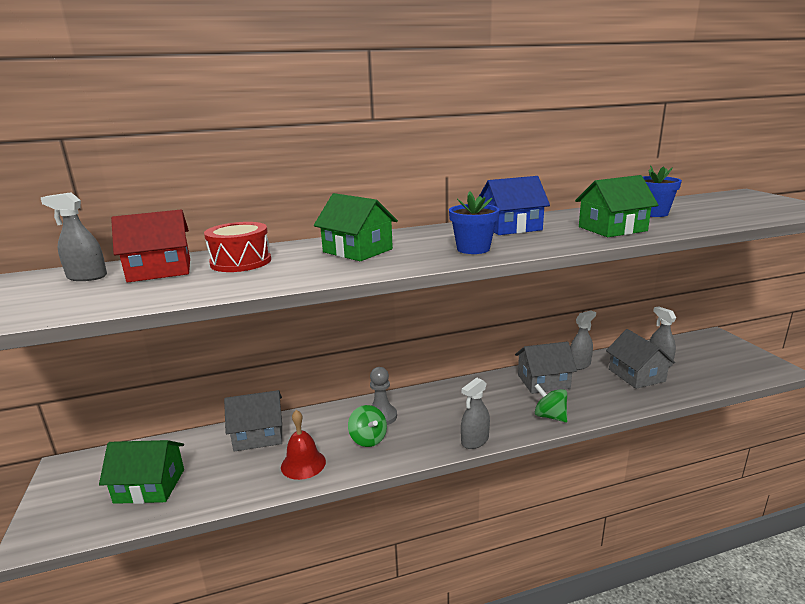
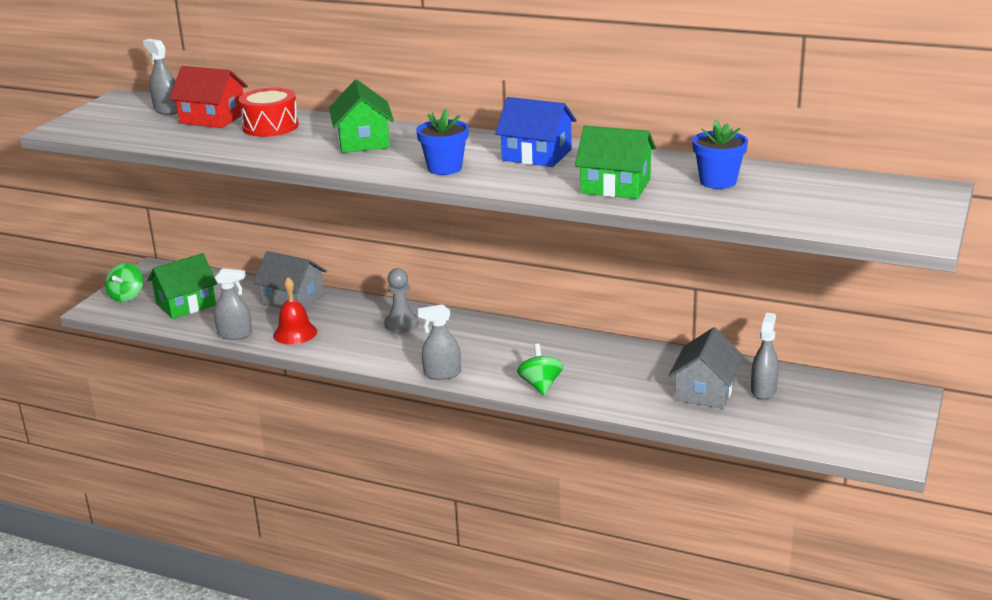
camera: 40 degrees right, 5 degrees up
(149, 486) = (186, 304): green house -> green house turned 75 degrees counterclockwise
(368, 439) = (364, 337): green spinning top -> green spinning top (127, 296)
(543, 381) = (595, 356): grey house -> none
(579, 365) = (666, 357): grey spray bottle -> grey spray bottle (235, 334)

